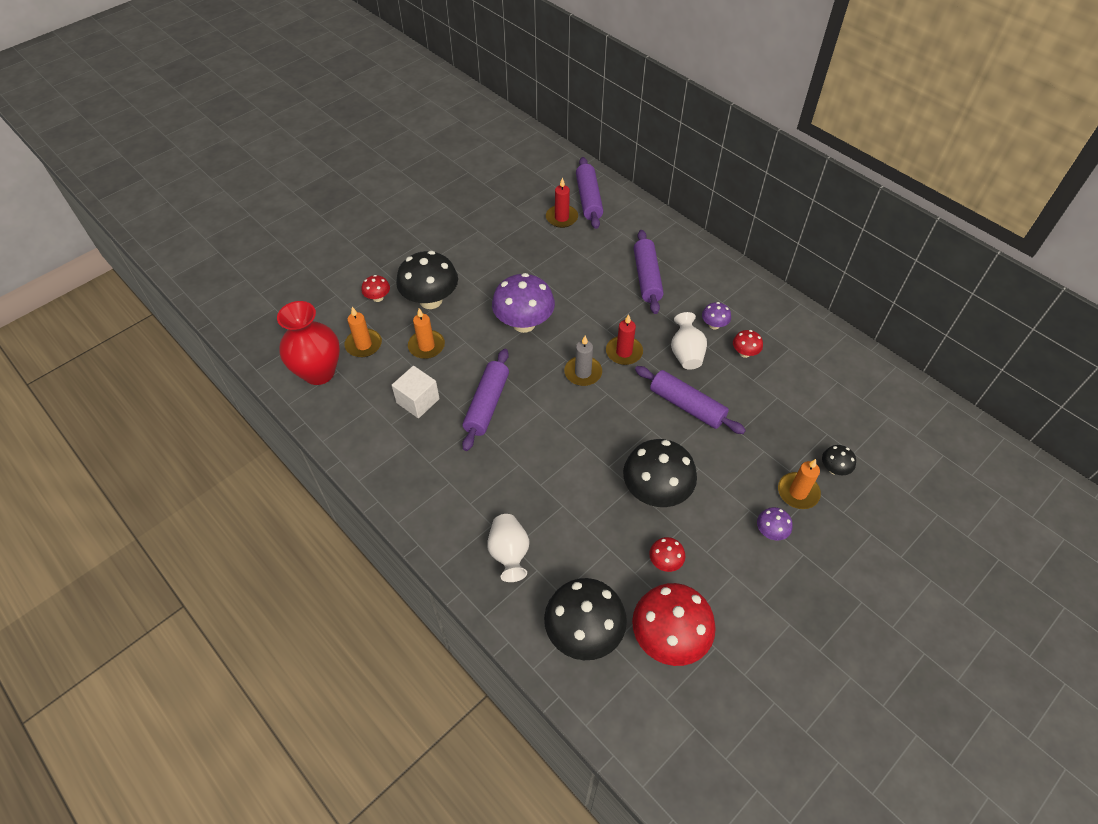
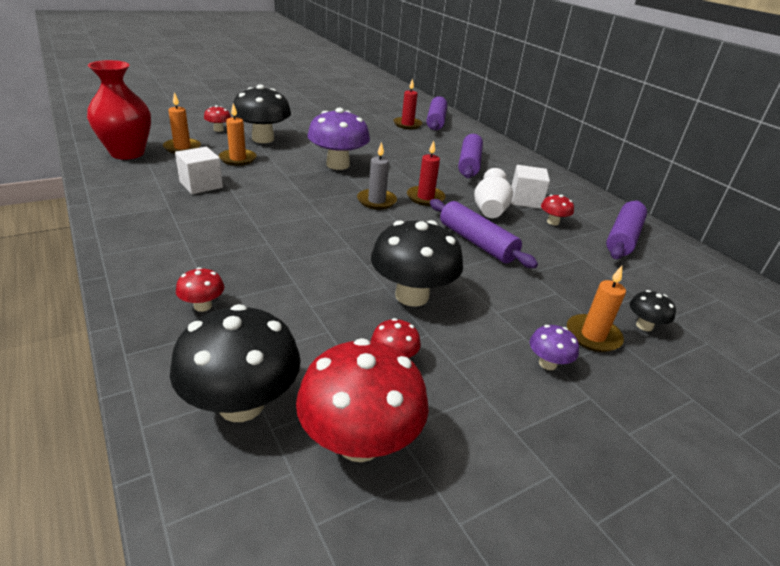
camera: 10 degrees right, 20 degrees down
(487, 404) = (266, 200): purple rolling pin -> purple rolling pin (623, 238)
(509, 553) = (203, 306): white vase -> red mushroom
(714, 325) = (525, 200): purple mushroom -> white cube

